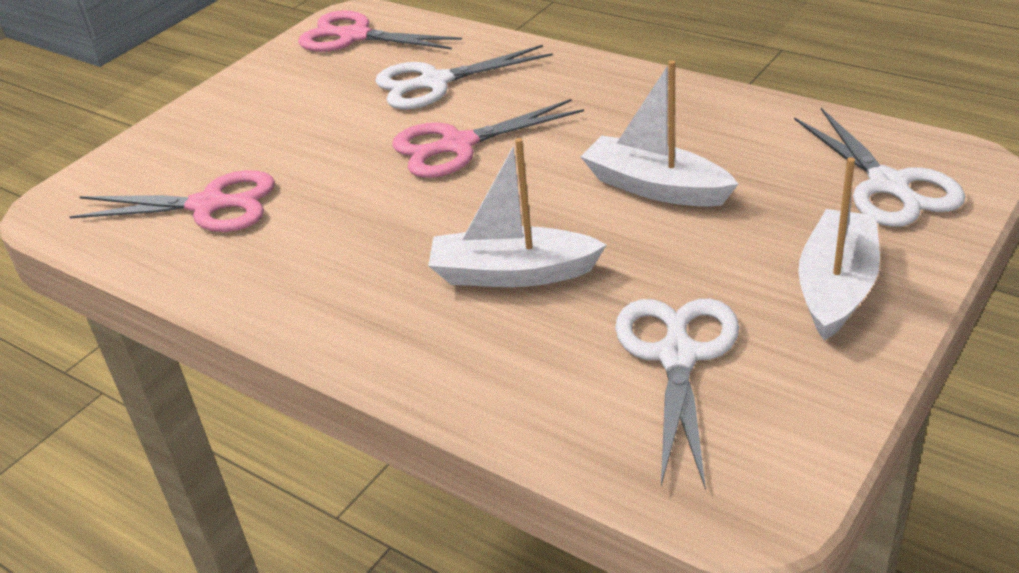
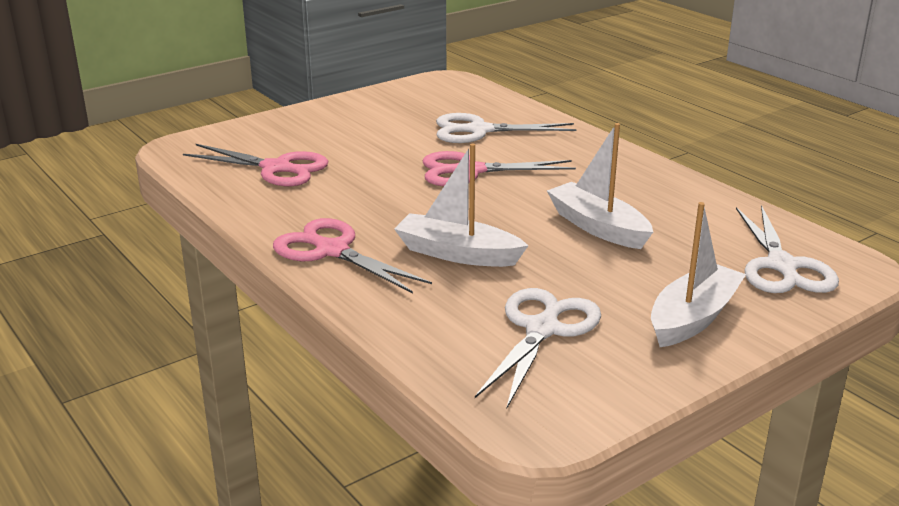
camera: 15 degrees right, 10 degrees down
(355, 36) = (441, 92): pink scissors -> pink scissors (332, 251)

